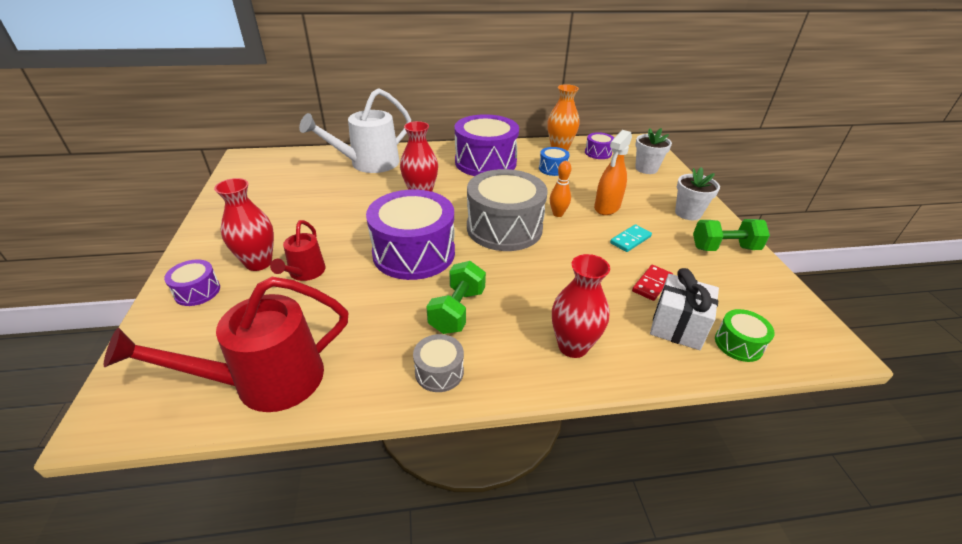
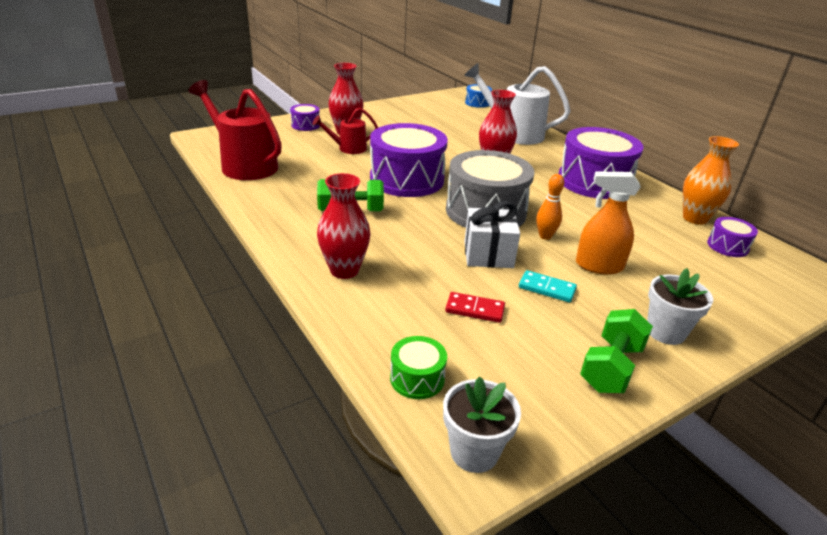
camera: 65 degrees right, 5 degrees down
(439, 372) = (281, 217): grey drum -> none
(552, 169) = (638, 220): blue drum -> blue drum (477, 103)
(646, 168) = (743, 288): white flower pot -> white flower pot (474, 452)
(677, 326) = (416, 331): white gift -> white gift (488, 254)
(724, 248) = (611, 367): green dumbbell -> green dumbbell turned 60 degrees clockwise

